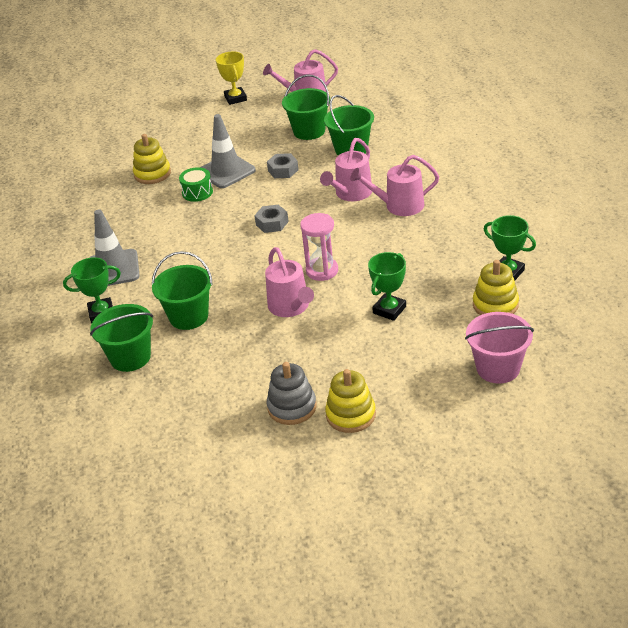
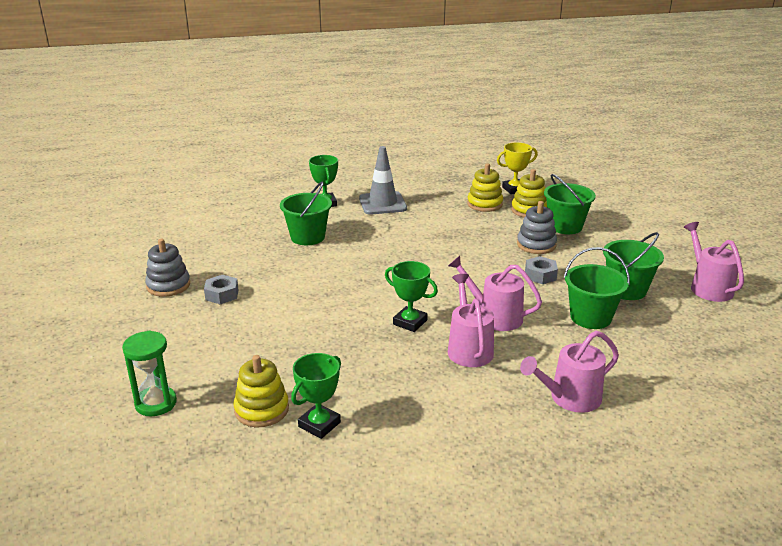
camera: 85 degrees right, 10 degrees down
(130, 357) = (266, 217): green bucket -> green bucket (565, 226)
(197, 192) = (497, 232): green drum -> none
(226, 171) = (536, 245): grey traffic cone -> grey stacking toy
(235, 98) = (687, 245): yellow trophy -> yellow trophy (514, 189)
(272, 223) = (441, 271): grey nut -> grey nut (222, 294)
(290, 307) = (304, 283): pink watering can -> pink watering can (570, 398)
(322, 271) = (355, 299): pink hourglass -> none
(351, 415) = (141, 313): yellow stacking toy -> yellow stacking toy (484, 204)
(389, 310) = (279, 337): green trophy -> green trophy (410, 322)
(498, 368) = (156, 403): pink bucket -> green hourglass

